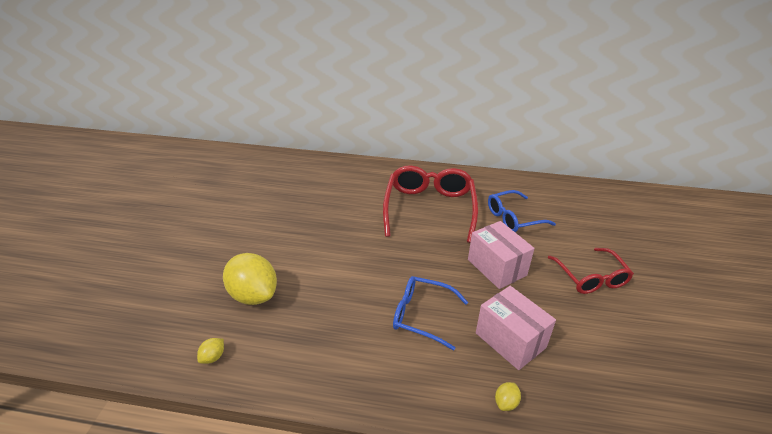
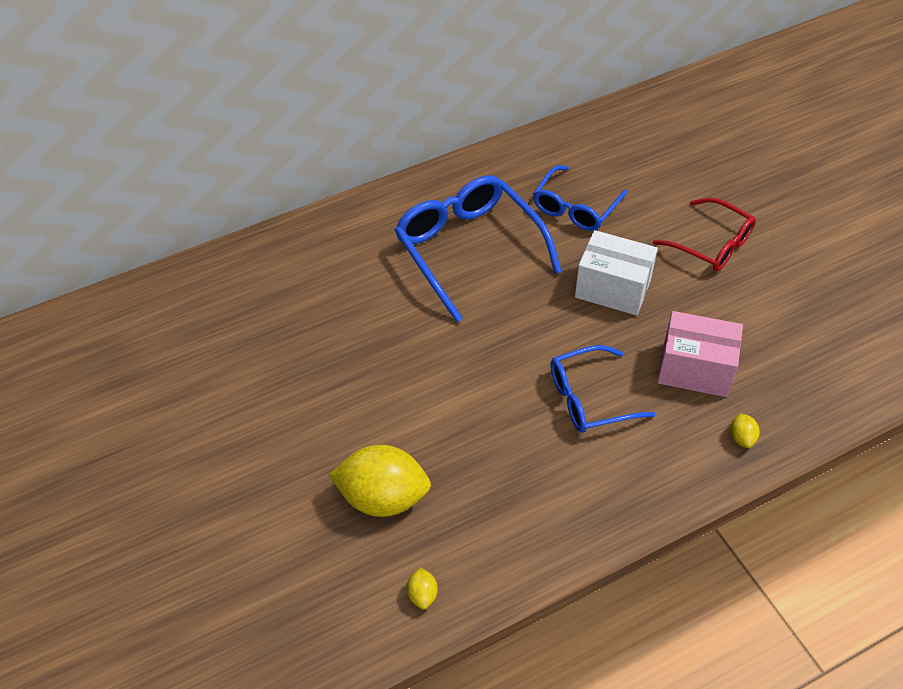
camera: 35 degrees left, 15 degrees up
(429, 209) = (469, 250): red glasses -> blue glasses
(497, 267) = (612, 289): pink box -> white box

